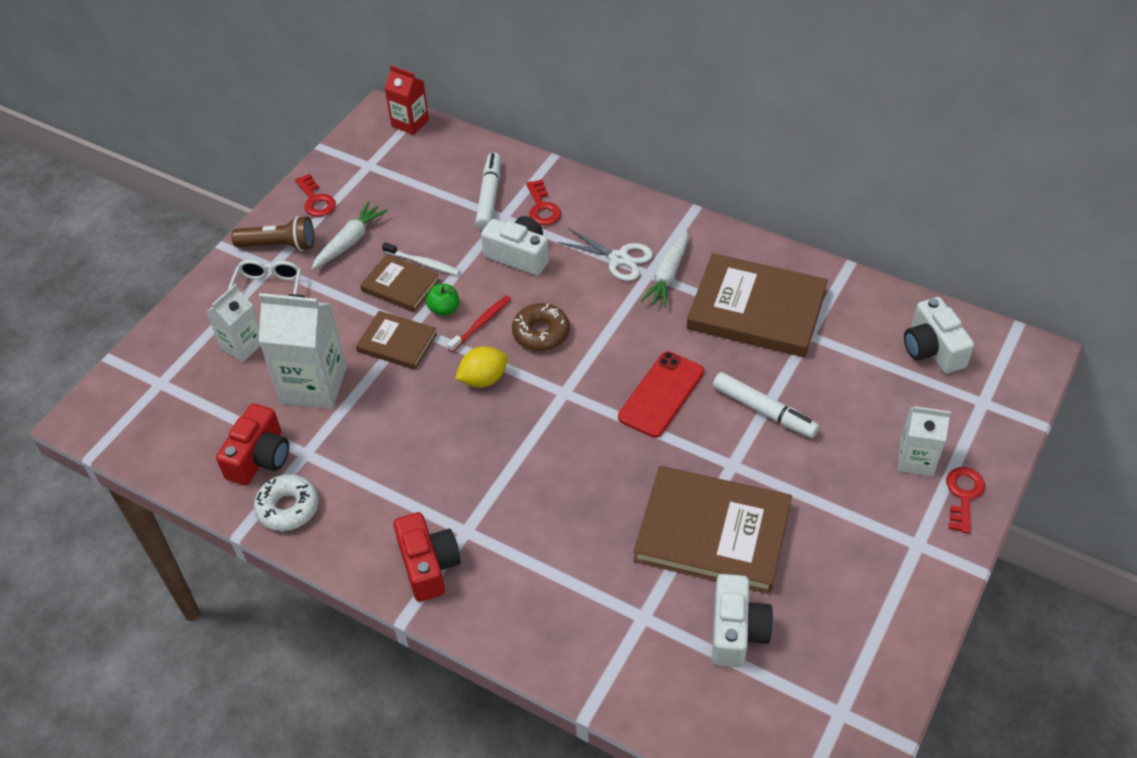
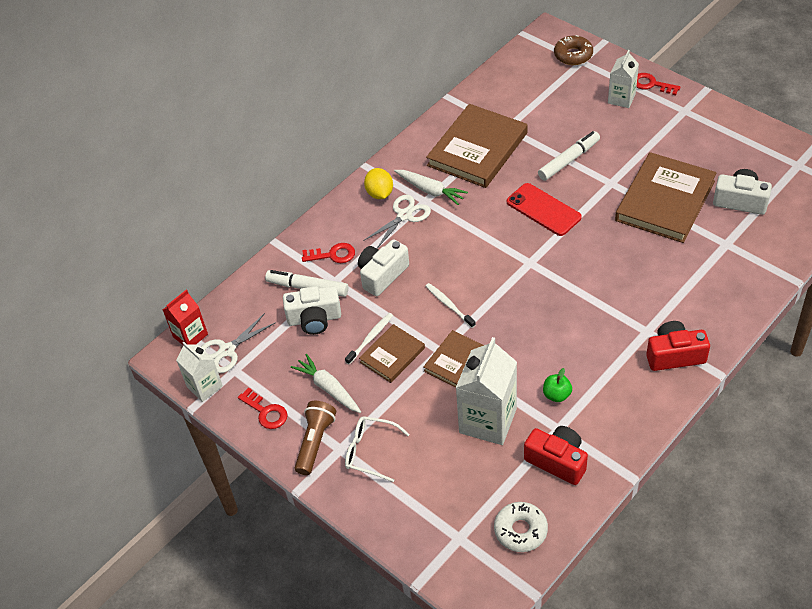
camera: 75 degrees left, 0 degrees up
(242, 345) = (430, 472): white carton -> white carton (204, 386)
(288, 508) = (610, 442): white donut -> white donut (520, 530)
(316, 200) = (266, 412): red key -> red key turned 60 degrees clockwise
(393, 154) = (227, 350): none -> white scissors
(444, 309) = (427, 327): green apple -> green apple (556, 395)
(481, 323) = (448, 305): red toothbrush -> white toothbrush
(483, 379) = (506, 309): yellow lemon -> yellow lemon (380, 193)
(541, 333) = (468, 270): brown donut -> brown donut (573, 55)
(932, 349) = (534, 74): white camera -> white camera (314, 319)

